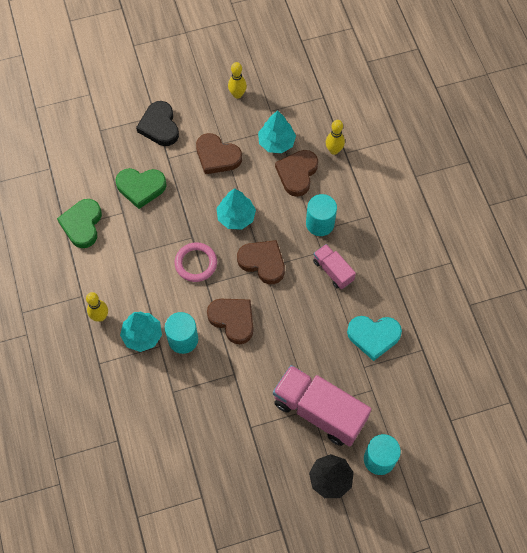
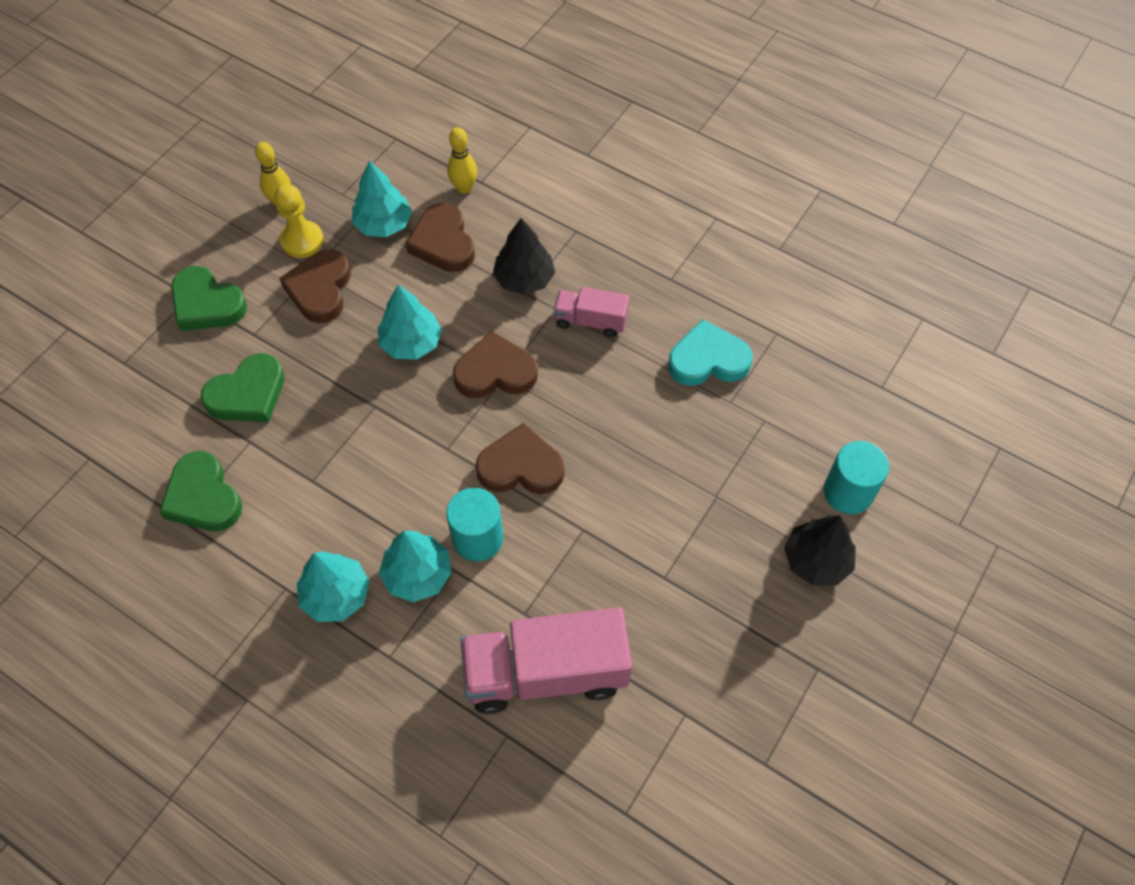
camera: 40 degrees left, 5 degrees down
(100, 316) = (336, 595): yellow bowling pin -> turquoise tree
(159, 126) = (207, 304): black heart -> green heart
(196, 263) = (409, 434): pink ring -> none
(217, 156) = (320, 289): brown heart -> brown heart turned 105 degrees clockwise
(230, 123) = (302, 241): none -> yellow pawn
(319, 411) = (728, 492): pink truck -> pink truck (546, 672)
(320, 223) = (524, 279): turquoise cylinder -> black tree
(373, 336) = (708, 359): turquoise heart -> turquoise heart turned 150 degrees counterclockwise

